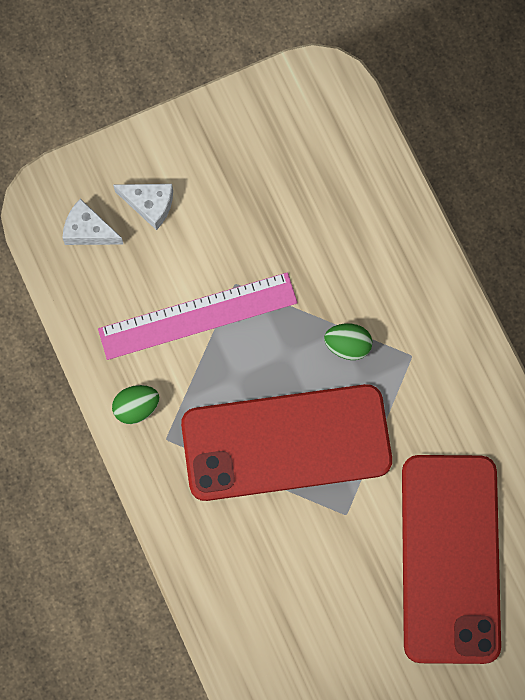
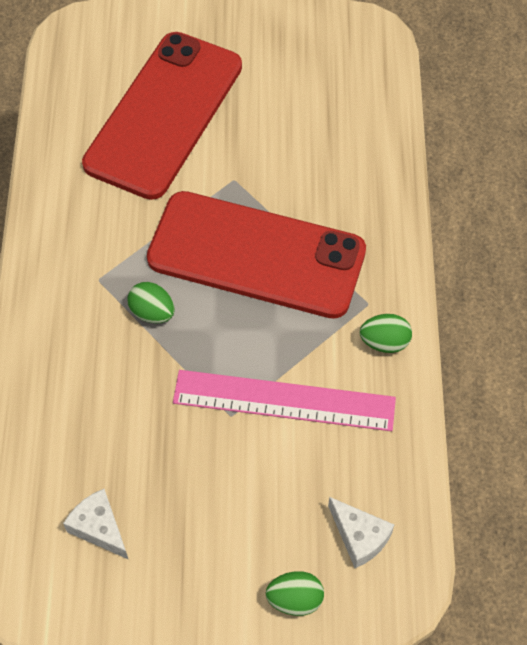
camera: 155 degrees left, 15 degrees down
(117, 163) = (295, 599): none -> green egg
(149, 205) = (280, 536): white cheese -> white cheese (99, 528)

